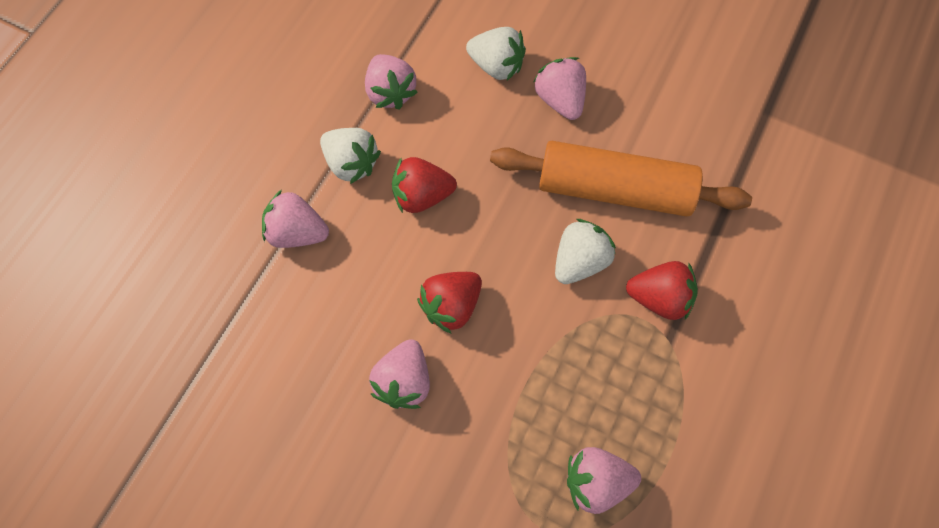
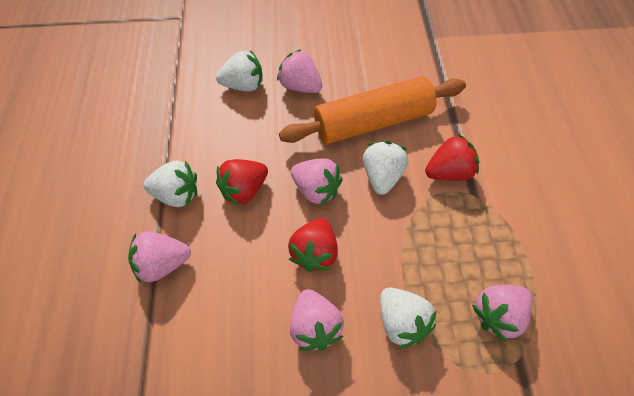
camera: 30 degrees left, 10 degrees down
(390, 92) = (177, 135): pink strawberry -> pink strawberry (316, 190)
(491, 429) = (402, 323): none -> white strawberry

